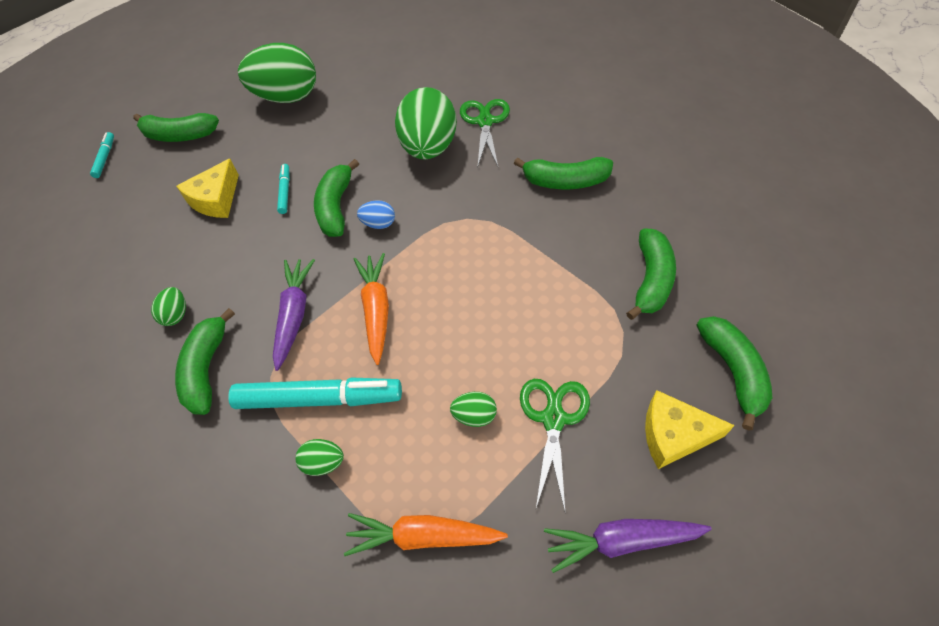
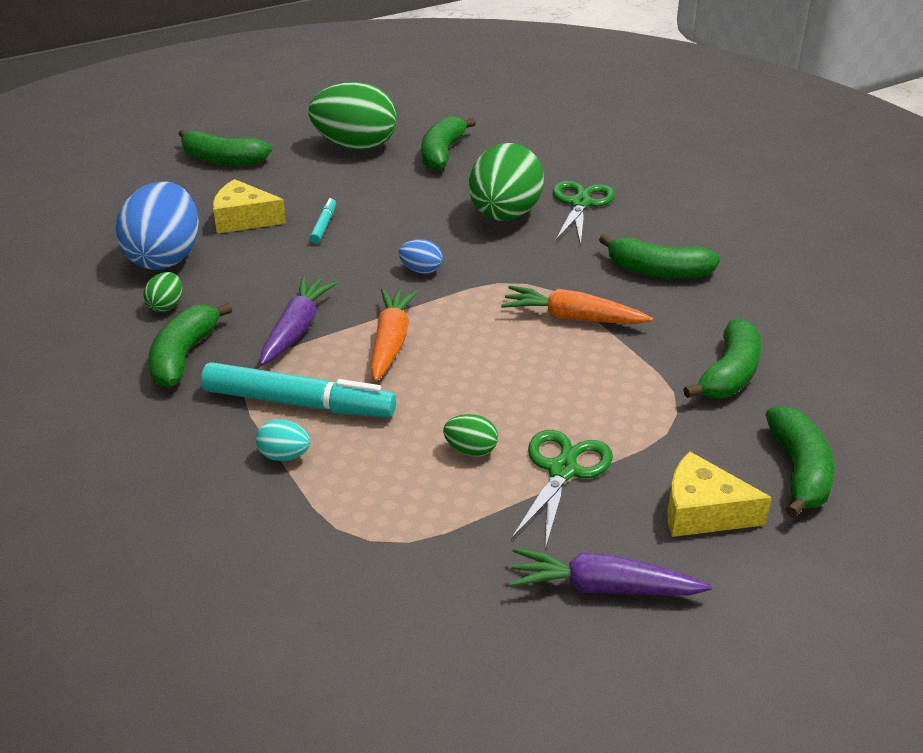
camera: 10 degrees right, 20 degrees down
(105, 158) = (134, 165): turquoise marker -> none
(160, 259) = (165, 258): none -> blue egg
(216, 199) = (244, 219): yellow cheese -> yellow cheese turned 60 degrees clockwise
(323, 463) = (284, 456): green egg -> turquoise egg
(336, 207) = (377, 248): green banana -> green banana (442, 153)
(423, 536) = (373, 537): orange carrot -> orange carrot (572, 318)

